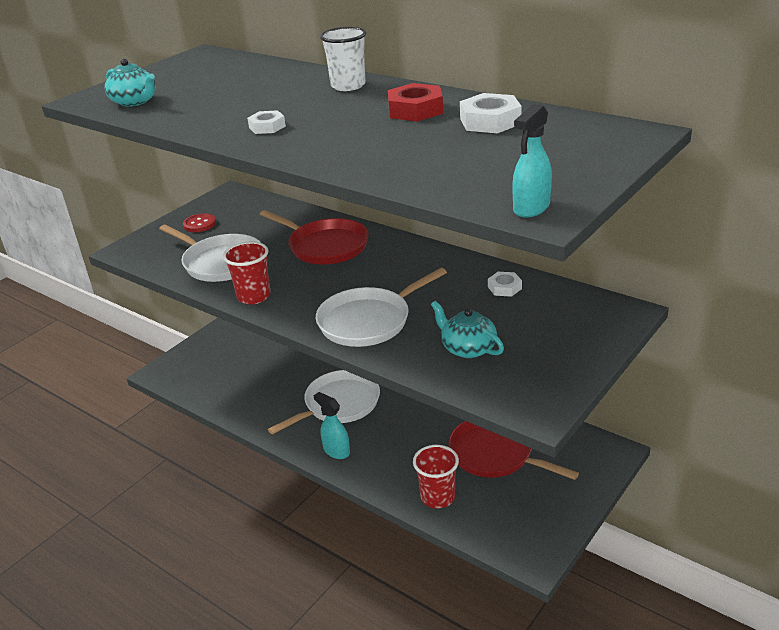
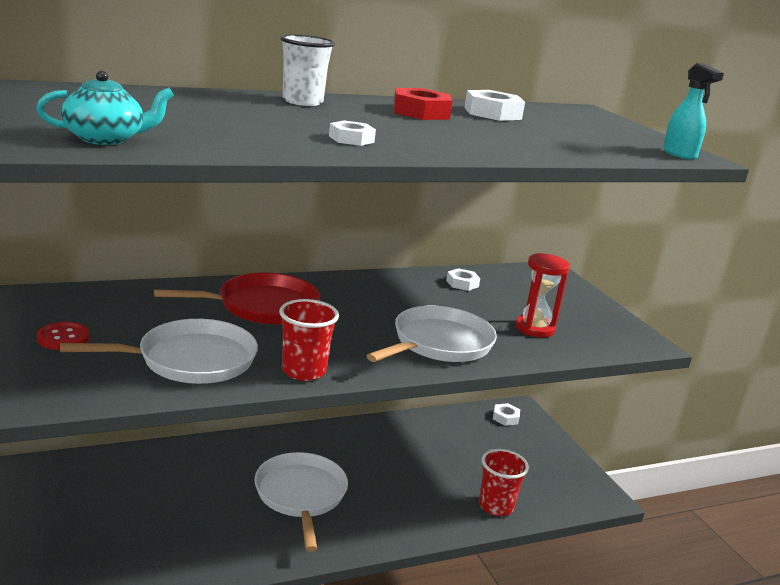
camera: 65 degrees left, 10 degrees down
(336, 451) = (371, 530): turquoise spray bottle -> none
(368, 321) = (439, 343): white pan -> white pan turned 135 degrees counterclockwise
(468, 348) = (534, 328): turquoise teapot -> red hourglass
(495, 454) = (471, 454): red pan -> none
(582, 449) = (505, 418): none -> white nut

